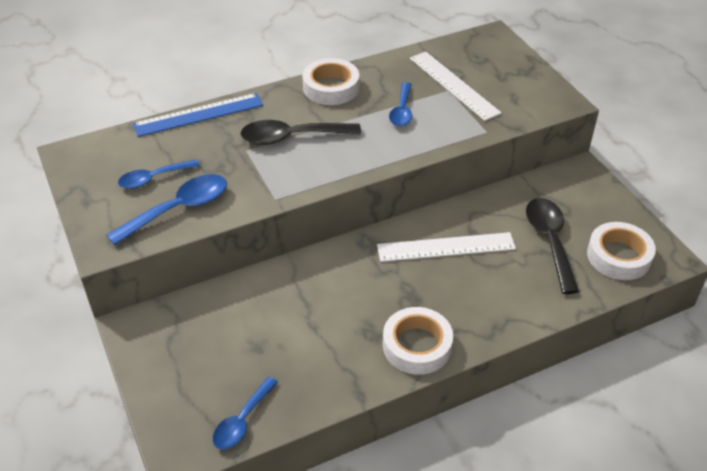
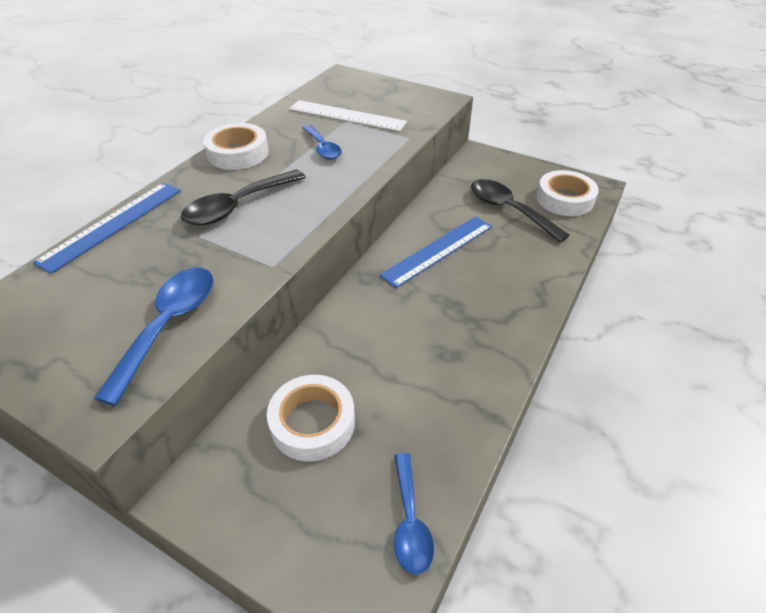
camera: 35 degrees left, 0 degrees up
(153, 178) = (108, 308): blue spoon -> none
(417, 346) = (497, 343): white tape -> white tape (312, 422)
(446, 247) = (438, 250): white ruler -> blue ruler

